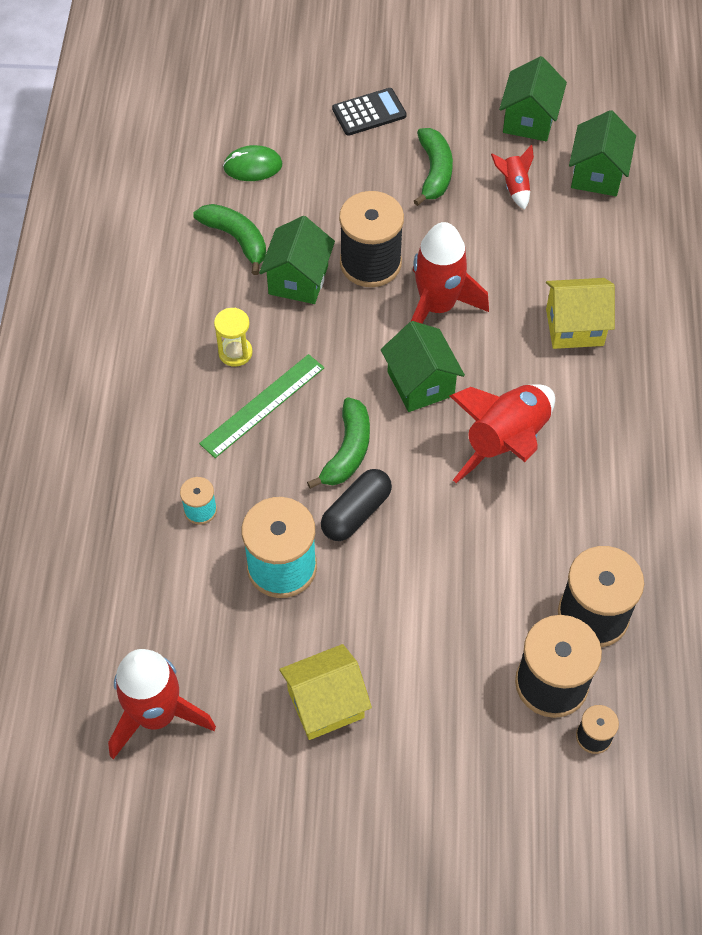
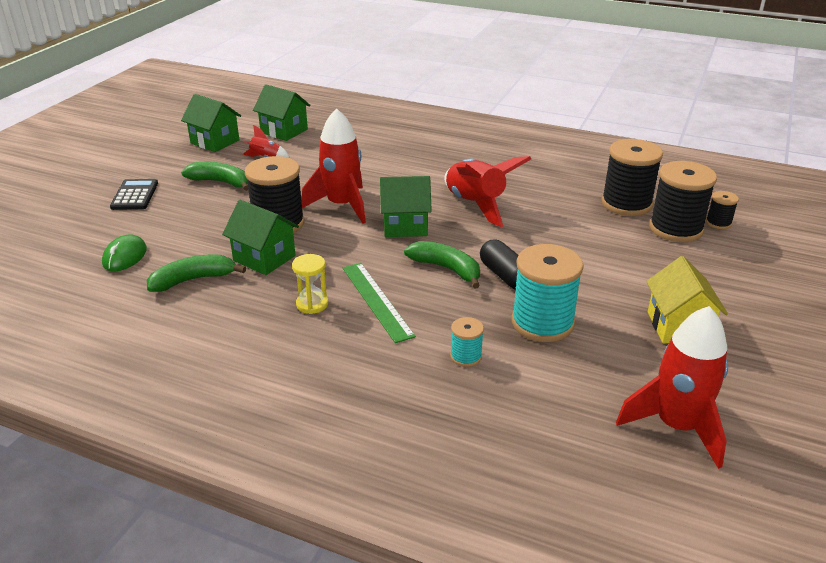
camera: 70 degrees left, 25 degrees down
(574, 327) = (399, 163): yellow house -> none

